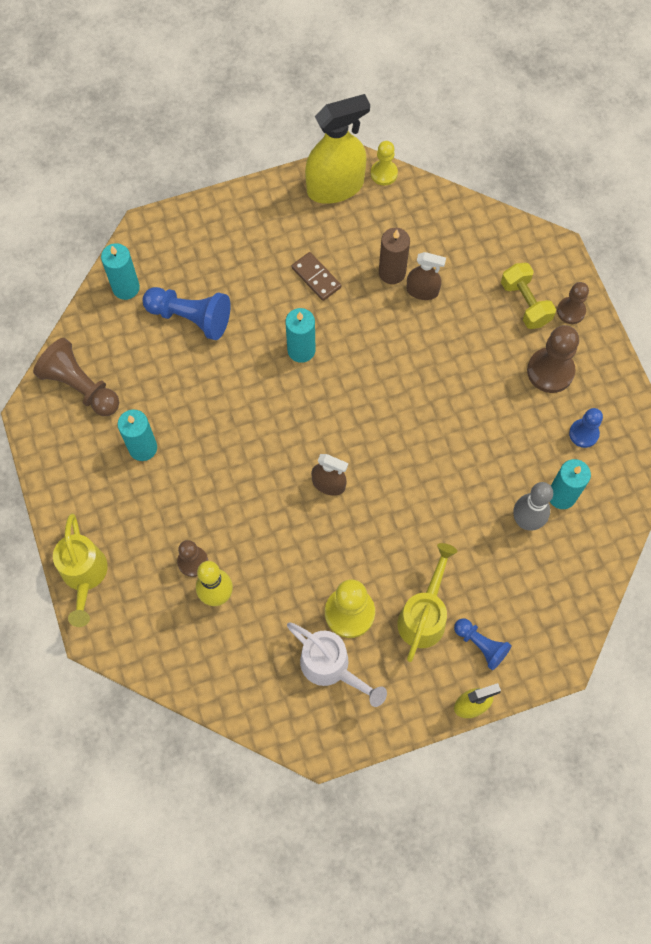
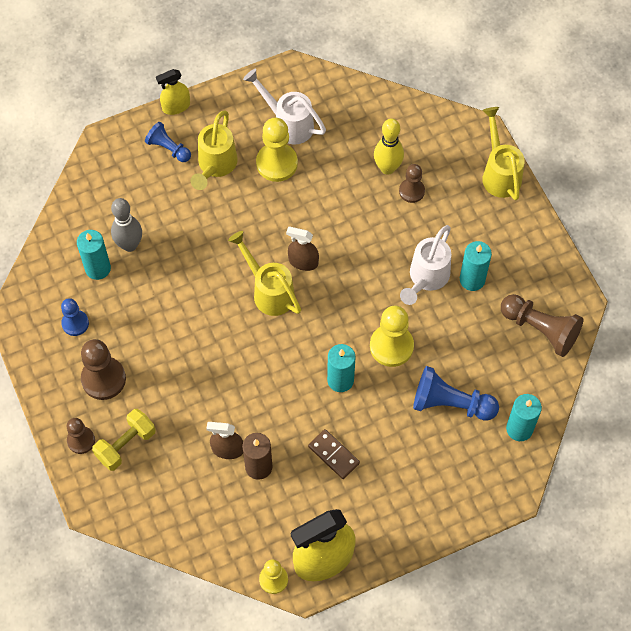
camera: 175 degrees right, 5 degrees down
(193, 453) = (426, 279): none -> white watering can
(243, 381) = (391, 346): none -> yellow pawn
(370, 453) = (268, 291): none -> yellow watering can
(525, 303) = (126, 445): yellow dumbbell -> yellow dumbbell turned 75 degrees clockwise

